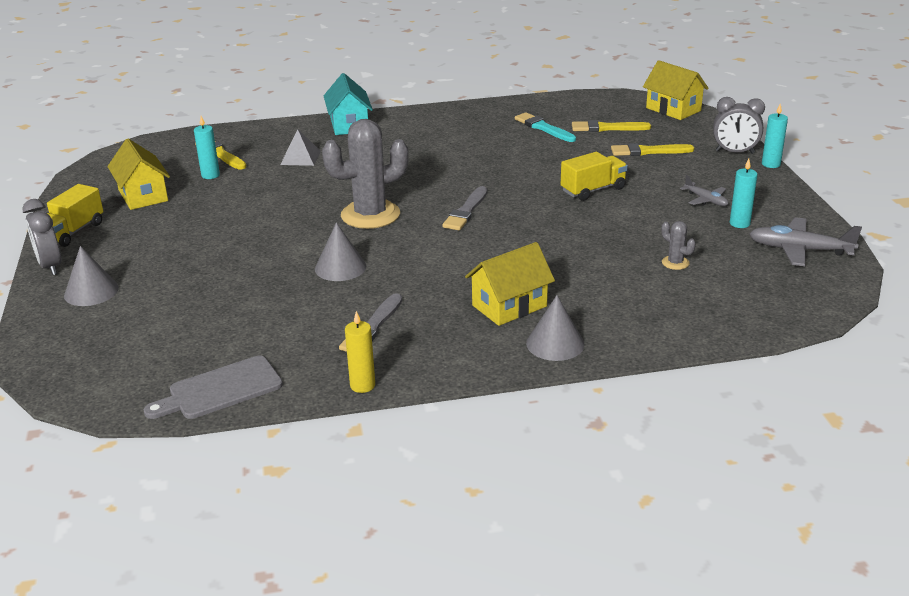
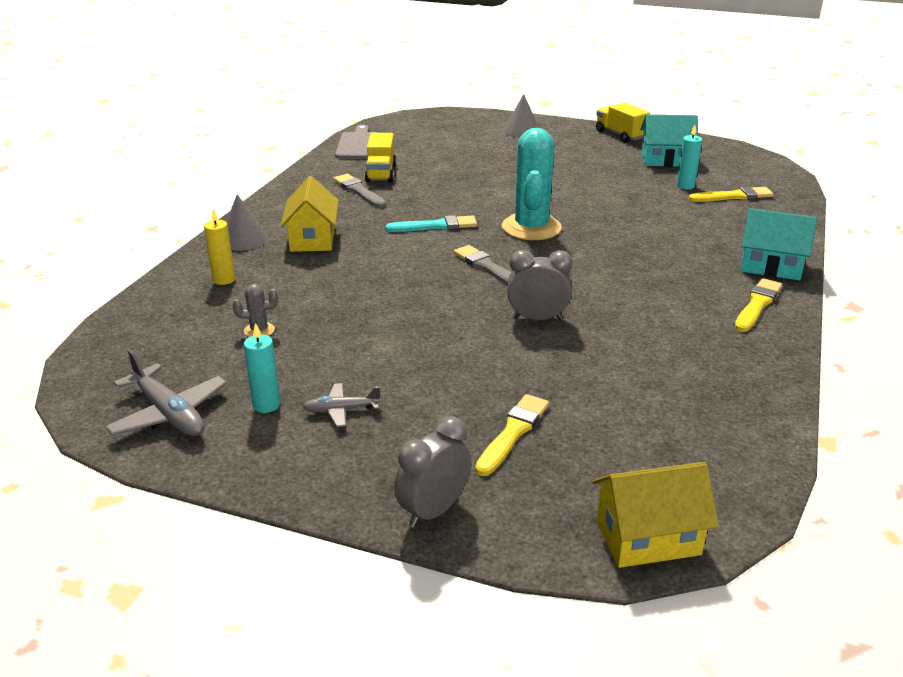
camera: 120 degrees right, 0 degrees up
(50, 266) = (572, 125): grey clock -> grey clock (537, 318)
(143, 195) = (665, 160): yellow house -> turquoise house
(300, 157) = (694, 226): grey pyramid -> none
(340, 267) = (455, 199): grey cone -> none
(362, 385) = (301, 175): yellow candle -> yellow candle (224, 279)
(370, 215) = (531, 227): grey cactus -> turquoise cactus
(543, 128) = (664, 383): turquoise brush -> turquoise brush (435, 226)
(593, 190) = (453, 348): yellow truck -> yellow truck (381, 173)
(607, 128) = (622, 434): yellow brush -> yellow brush (757, 304)
(771, 164) = (362, 523): turquoise candle -> none
(799, 250) = (169, 414): grey plane -> grey plane turned 90 degrees clockwise

